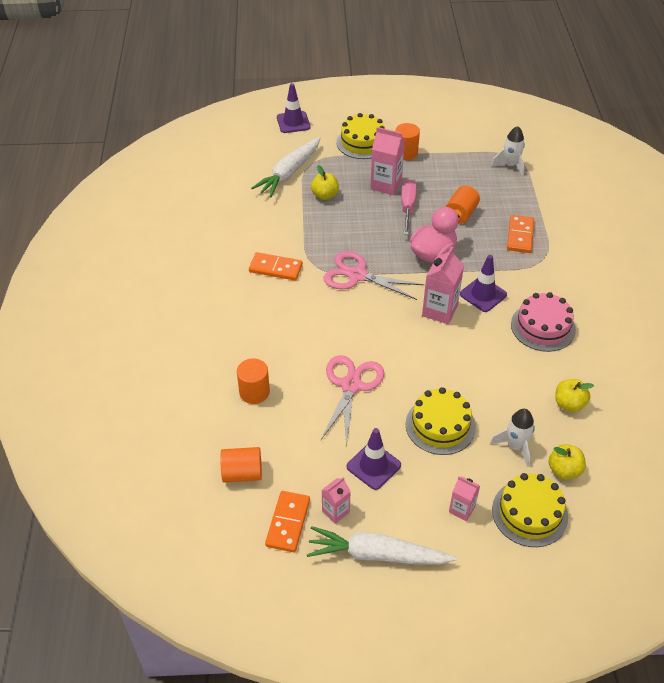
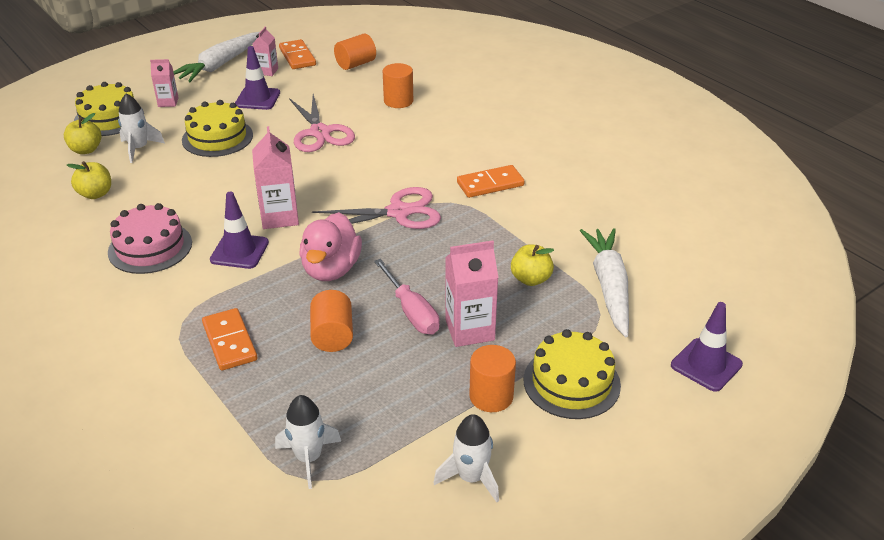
camera: 145 degrees right, 10 degrees down
(377, 554) = (220, 65): white carrot -> white carrot turned 150 degrees clockwise
(444, 129) = (471, 478): none -> white rocket

